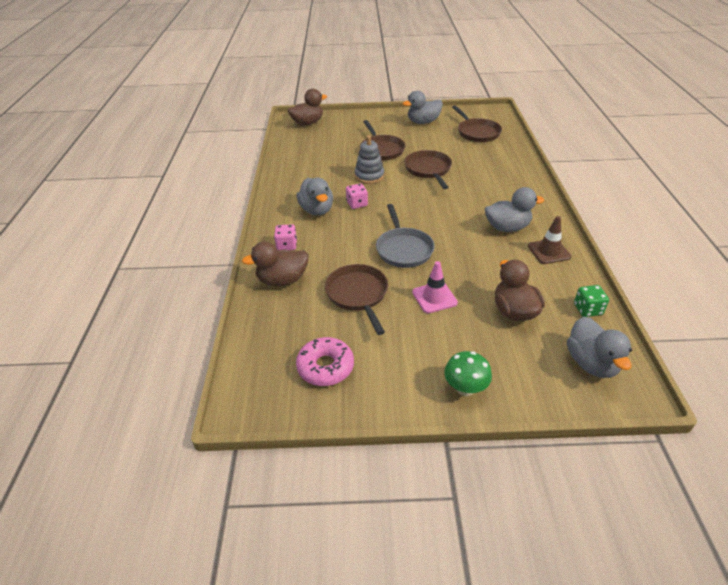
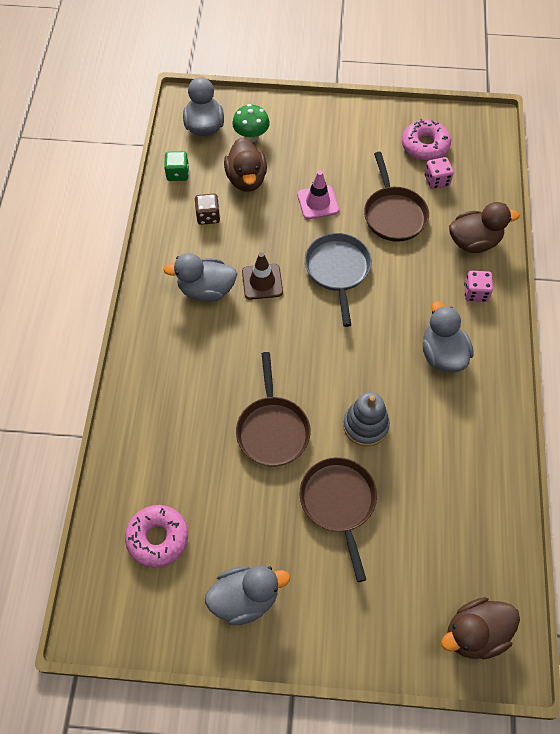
camera: 175 degrees left, 20 degrees up
(357, 204) = (388, 360): pink dice -> pink dice (436, 180)
(465, 388) = (313, 118): green mushroom -> green mushroom (251, 136)
(477, 132) = (158, 538): brown pan -> pink donut
(534, 276) = (208, 216): none -> brown dice
(549, 251) = (176, 247): brown traffic cone -> brown traffic cone (262, 282)

